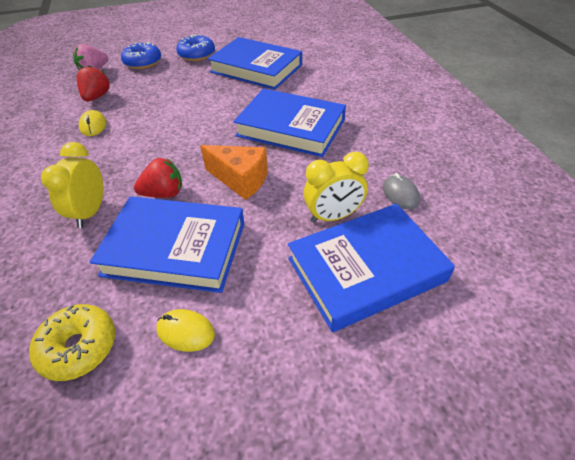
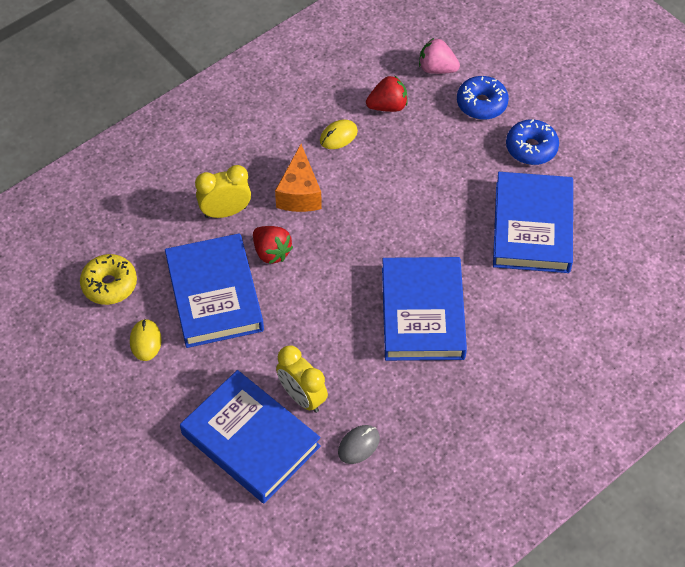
camera: 65 degrees right, 10 degrees up
(240, 180) = (317, 303): orange cheese -> orange cheese (299, 193)

